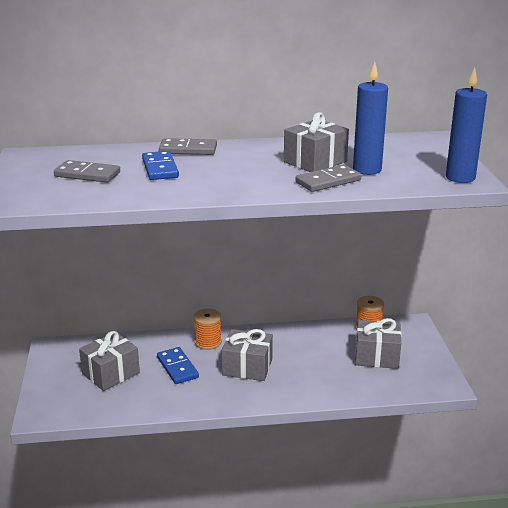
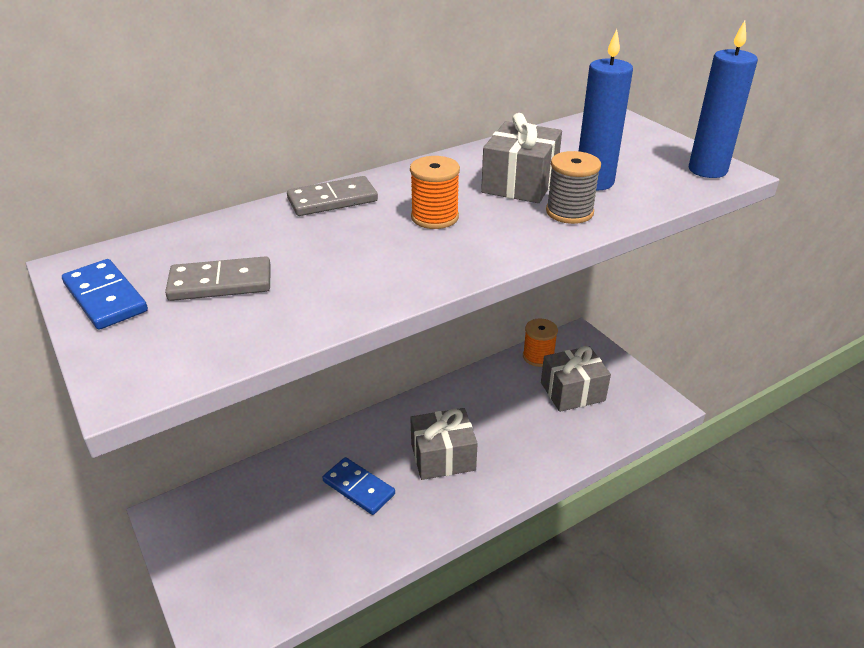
camera: 25 degrees left, 10 degrees up
(111, 373) = (277, 529): grey gift -> none
(160, 168) = (323, 244): blue domino -> blue domino (105, 298)
(208, 342) = (372, 435): orange spool -> orange spool (434, 217)
(328, 181) = (569, 212): grey domino -> grey spool

